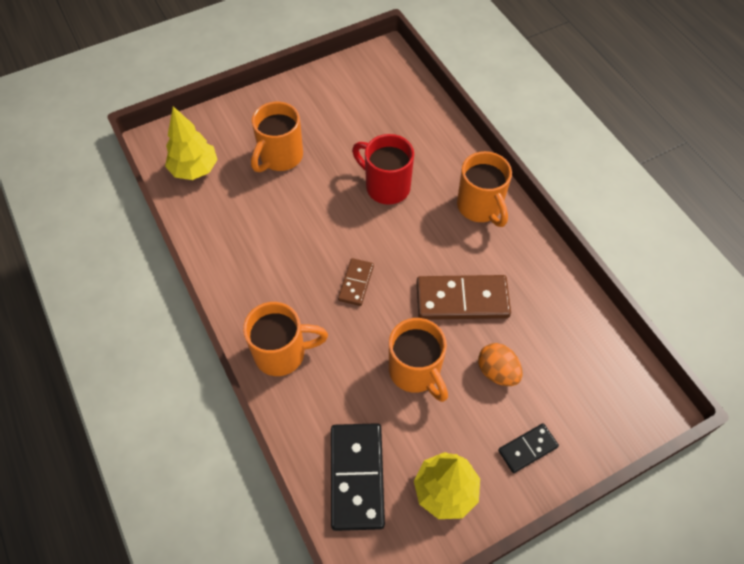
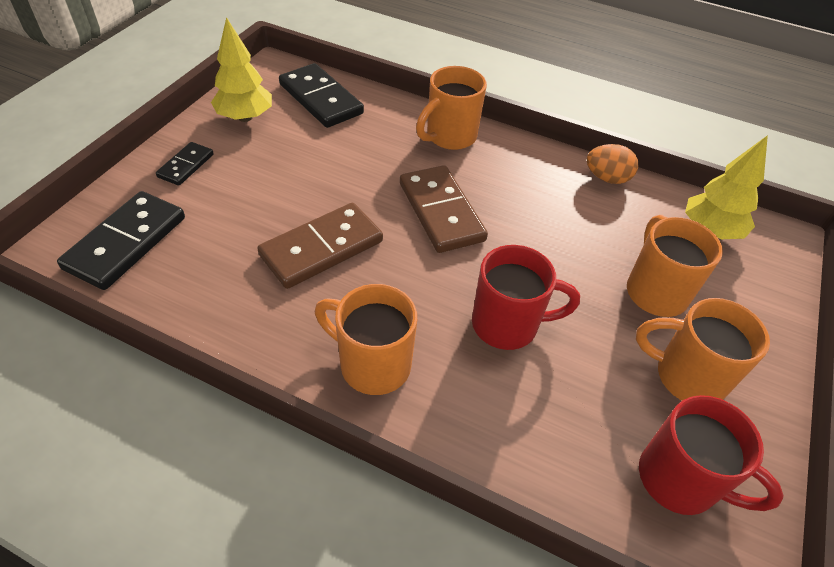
camera: 140 degrees right, 10 degrees down
(356, 283) = (441, 212): brown domino -> brown domino, size x1.83
(376, 85) = (680, 480): none -> red mug
(415, 372) = (324, 173): orange mug -> orange mug (687, 376)
(497, 372) = (245, 205): orange egg -> orange egg (607, 178)
(601, 383) = (126, 243): none -> black domino

